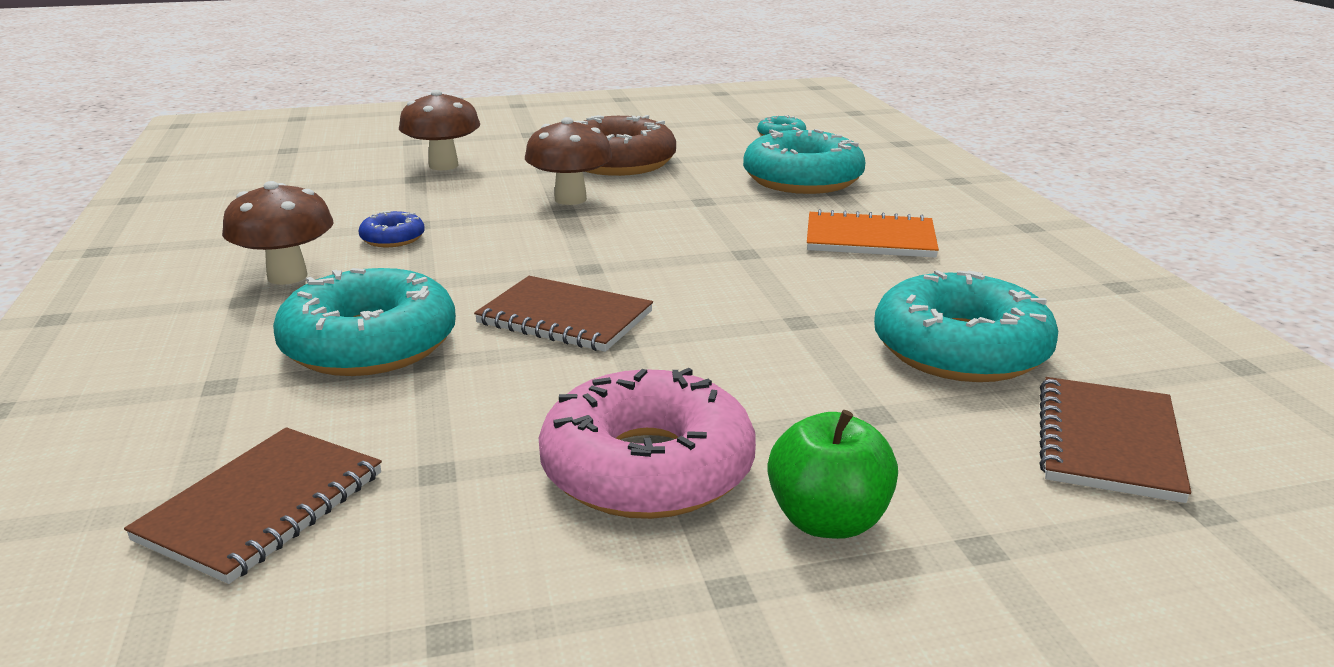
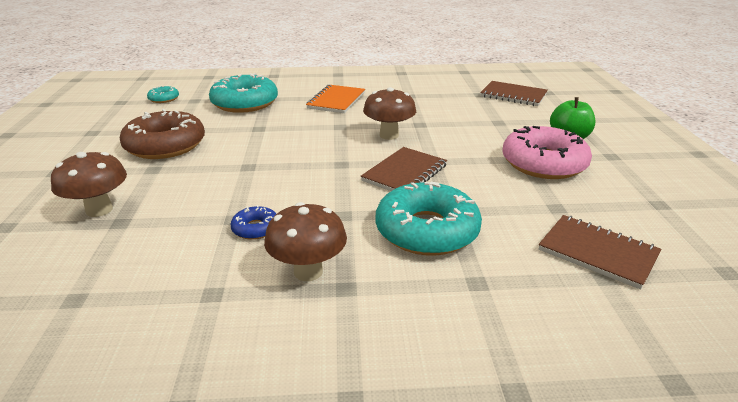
camera: 80 degrees left, 5 degrees up
(570, 199) = (224, 164): brown mushroom -> brown mushroom (389, 135)
(960, 349) = (449, 102): turquoise donut -> none

